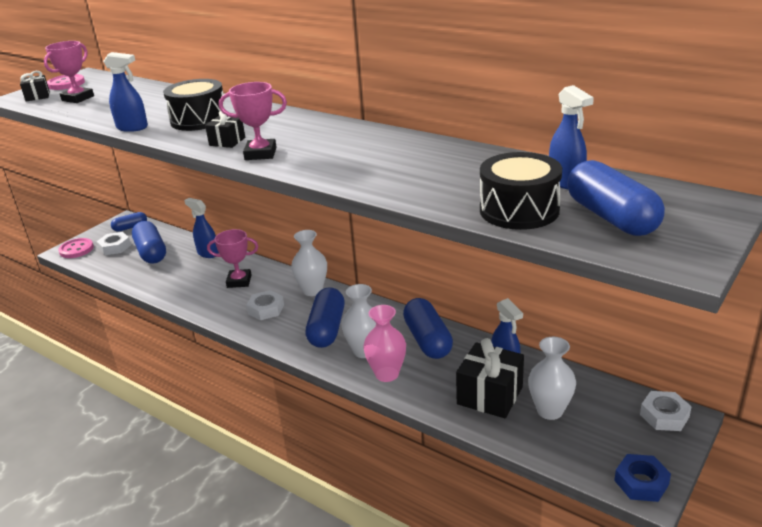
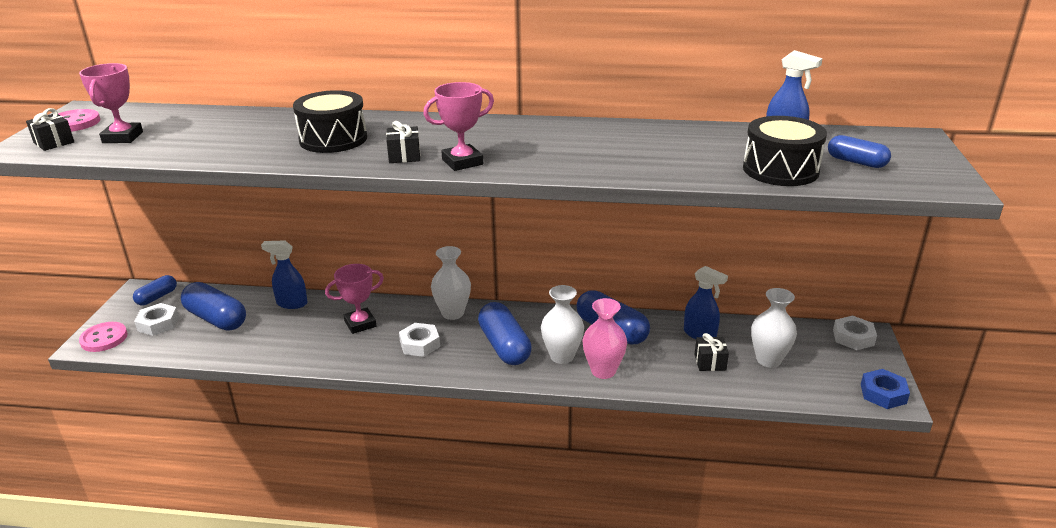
camera: 30 degrees left, 0 degrees up
(132, 128) = (259, 159): blue spray bottle -> none
(490, 395) = (710, 362): black gift -> black gift, size x0.54
(611, 217) = (856, 162): blue capsule -> blue capsule, size x0.57

